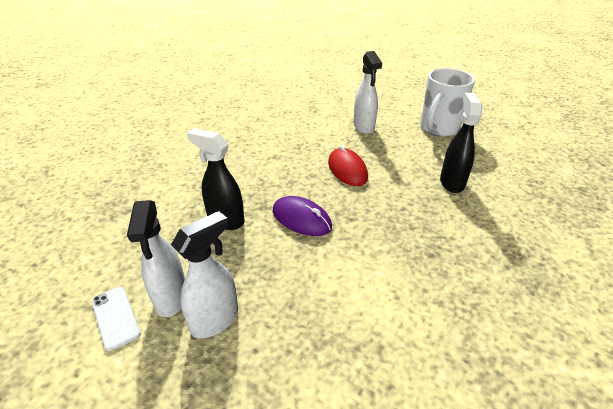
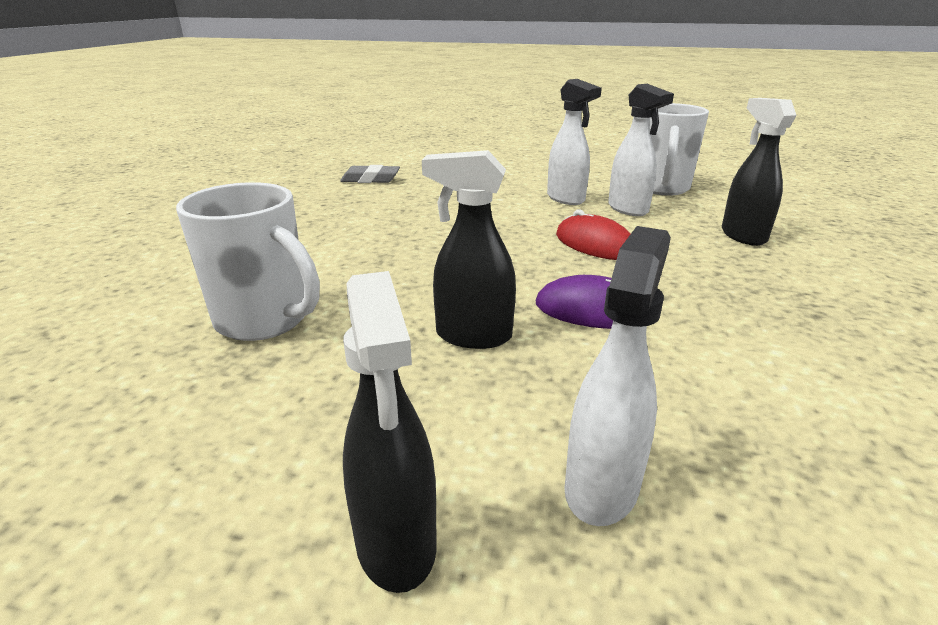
camera: 20 degrees left, 10 degrees down
(115, 317) = (396, 543): white phone -> black spray bottle
(137, 186) = (265, 321): none -> white mug
(171, 298) = (484, 475): white spray bottle -> white spray bottle (628, 209)
(257, 89) = (370, 179): none -> grey eraser

